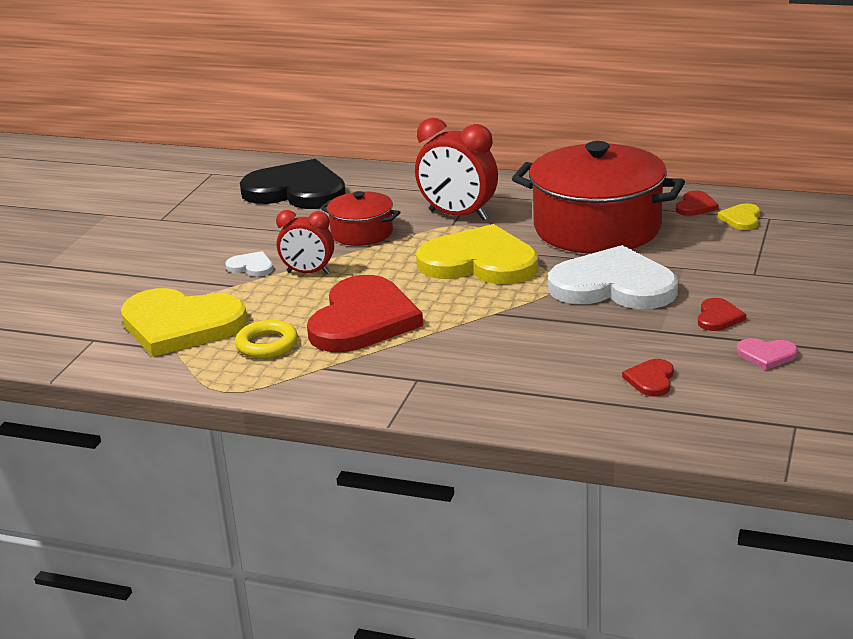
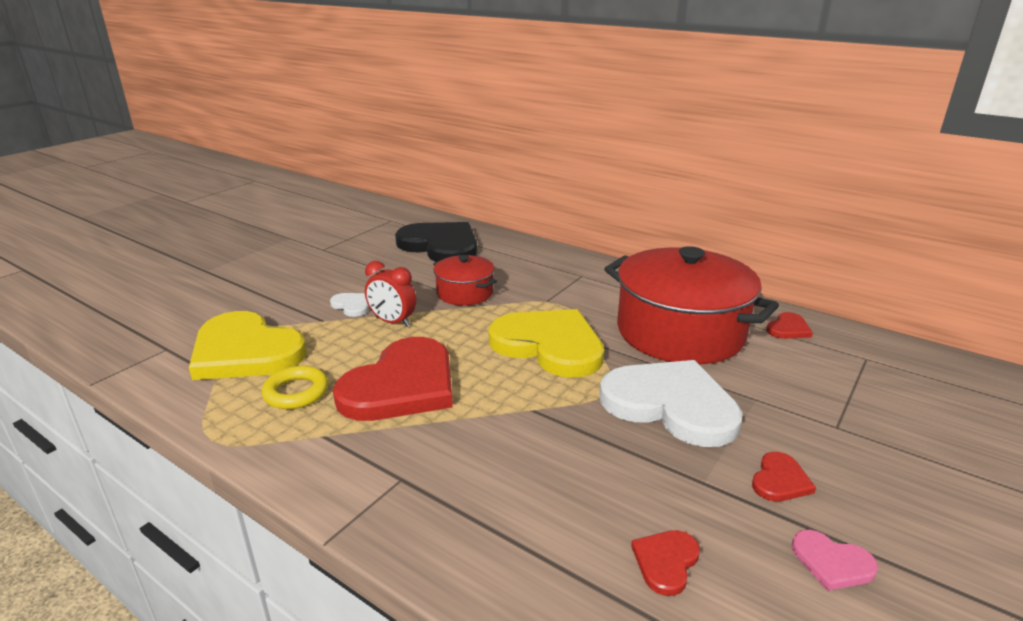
camera: 15 degrees right, 0 degrees up
(458, 215) = (557, 293): red clock -> none
(741, 219) = (835, 353): yellow heart -> none

